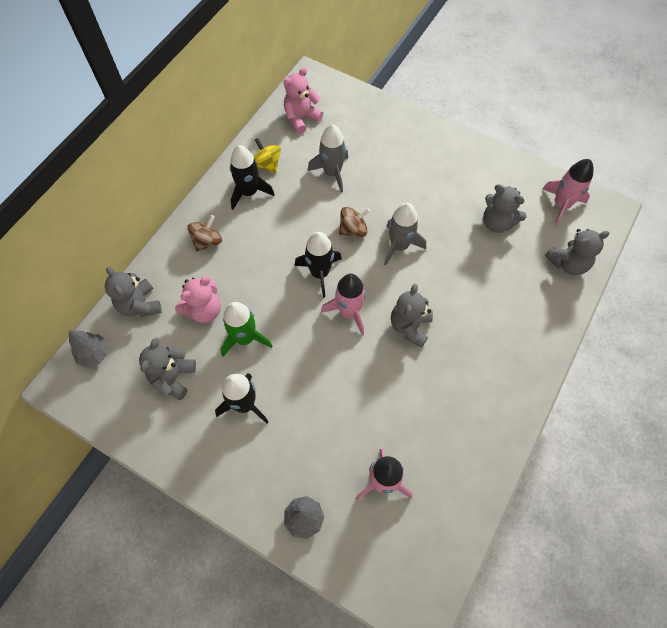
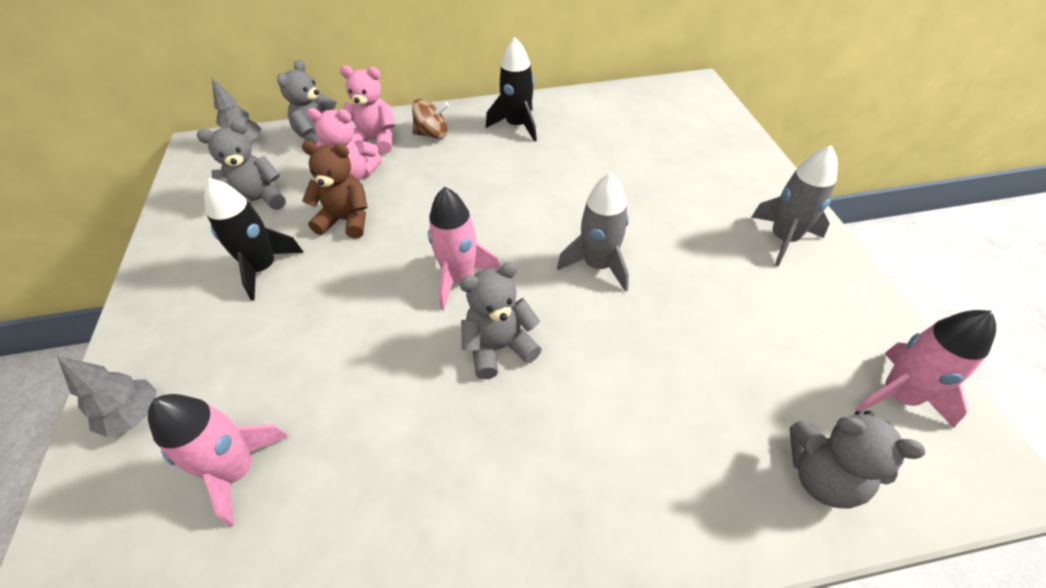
camera: 50 degrees right, 15 degrees down
(245, 338) = (346, 220): green rocket -> brown teddy bear
(267, 164) = (563, 117): yellow spinning top -> none
(301, 118) = (644, 106): pink teddy bear -> pink teddy bear (375, 141)
(320, 273) = (483, 225): black rocket -> none
(332, 173) = (615, 160): grey rocket -> grey rocket (783, 239)
(353, 229) = (569, 216): brown spinning top -> none
(497, 222) = (760, 338): grey teddy bear -> none

